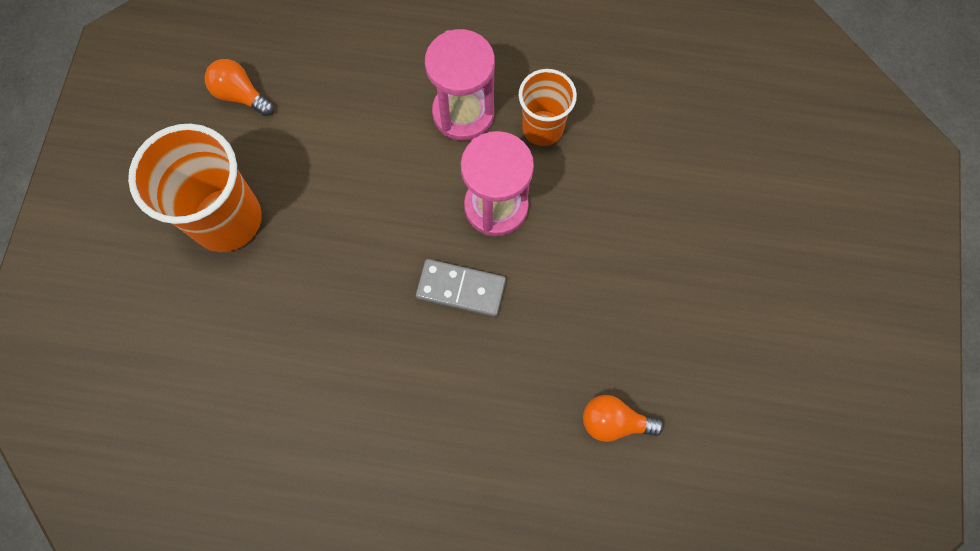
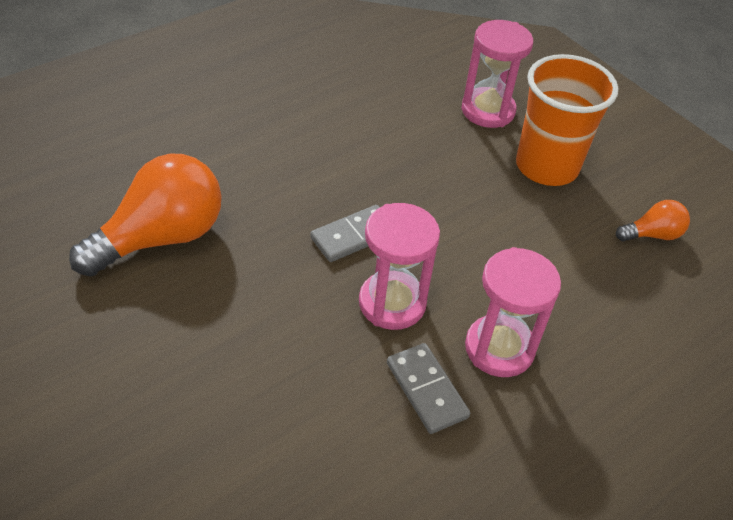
camera: 130 degrees right, 25 degrees down
(189, 323) = (488, 111): none -> pink hourglass
(542, 128) = (426, 390): orange cup -> grey domino
(614, 422) = (161, 238): orange light bulb -> orange light bulb, size x2.07

